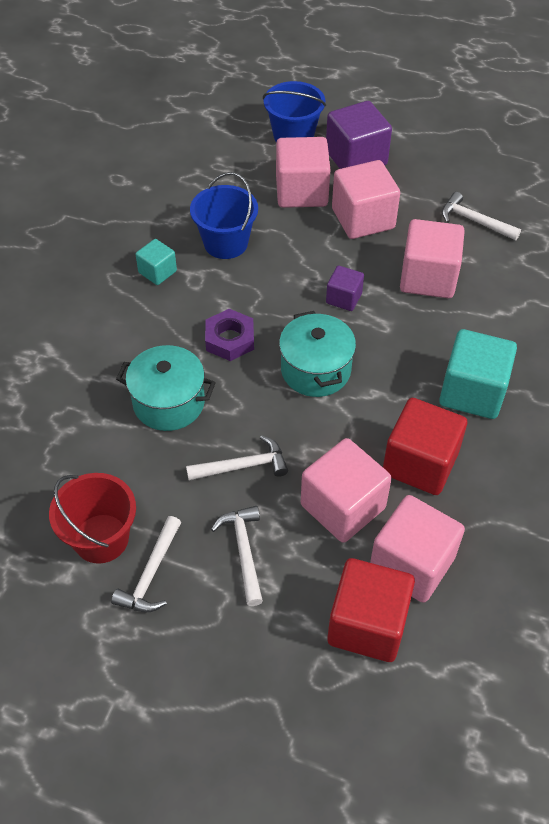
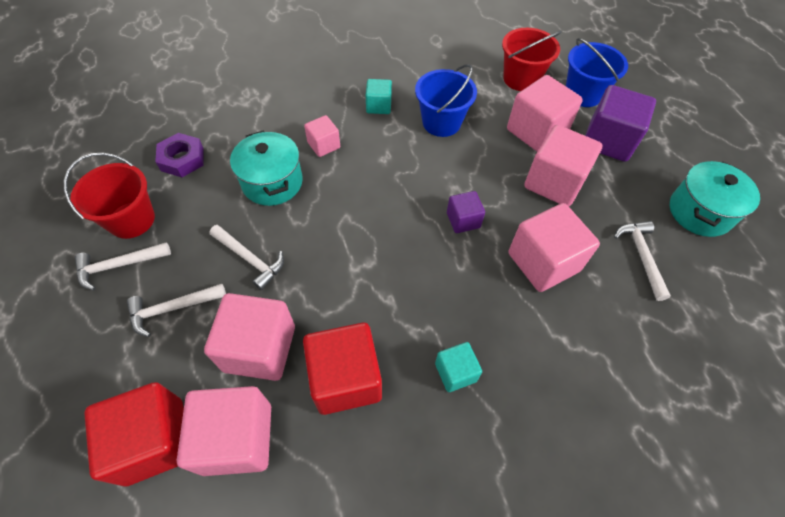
camera: 50 degrees right, 5 degrees up
(163, 339) = (324, 145): none -> pink cube
(230, 339) = (357, 179): purple nut -> purple nut (182, 159)
(233, 159) = (521, 79): none -> red bucket
(243, 551) = (173, 309): white hammer -> white hammer turned 150 degrees counterclockwise
(315, 370) = (376, 247): turquoise pot -> turquoise pot (699, 212)
(472, 392) = (455, 372): turquoise cube -> turquoise cube, size x0.54

